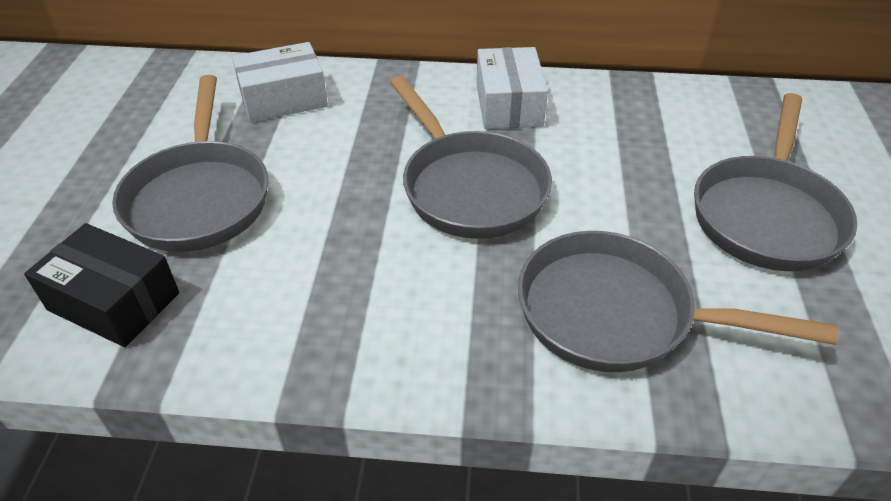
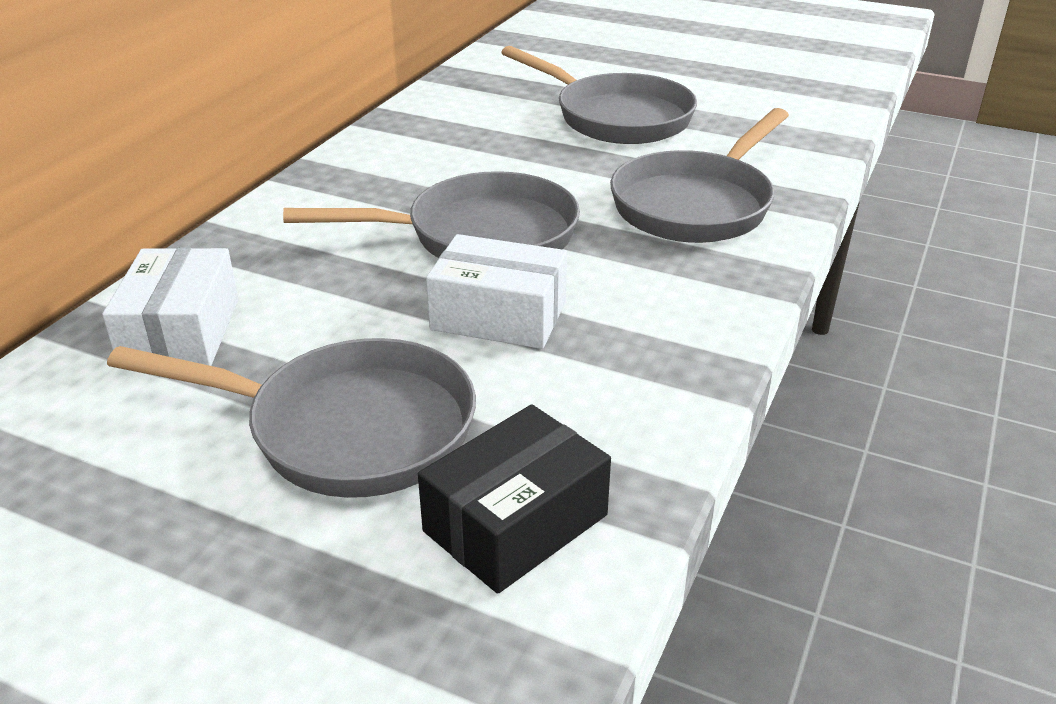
camera: 70 degrees left, 10 degrees down
(509, 105) = (358, 186): white box -> white box (499, 316)

